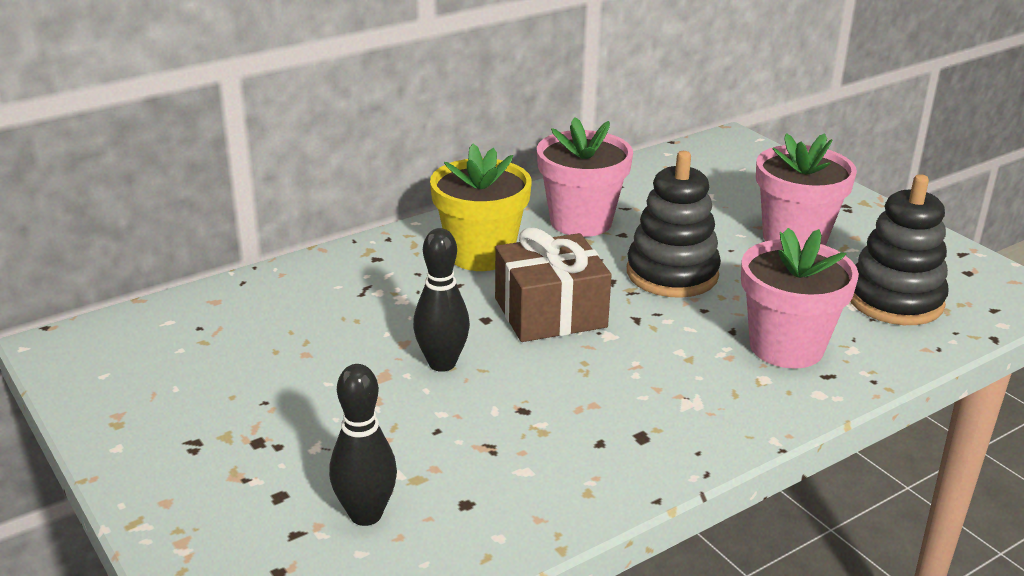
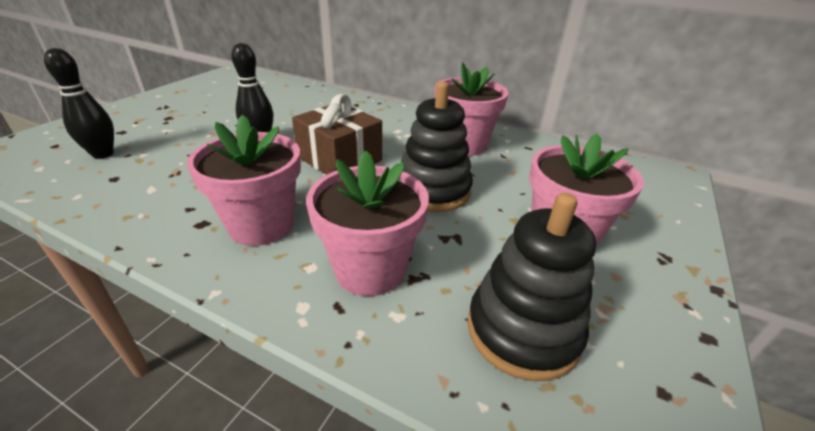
camera: 60 degrees right, 5 degrees up
(480, 254) = (388, 126): yellow flower pot -> none
(672, 395) = (261, 225): none -> pink flower pot

